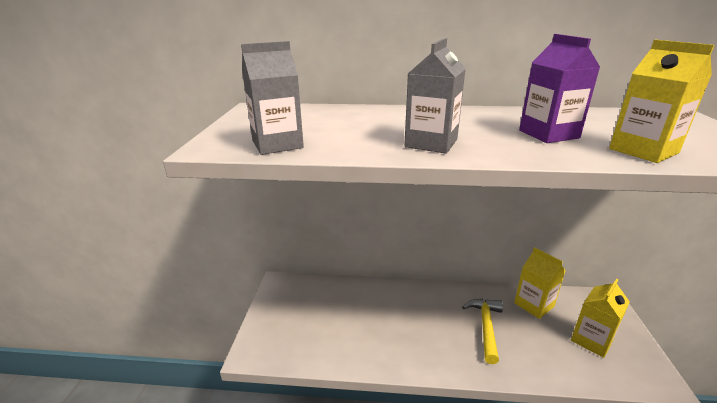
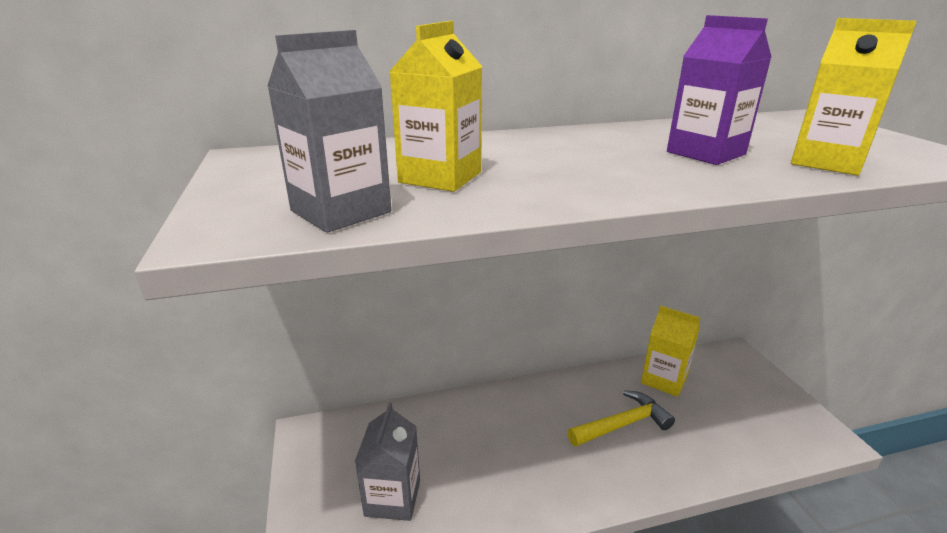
camera: 20 degrees left, 0 degrees up
(431, 143) = (575, 181): grey carton -> grey carton (392, 498)
(486, 327) = (622, 424): yellow hammer -> yellow hammer turned 75 degrees clockwise
(591, 340) = (744, 409): yellow carton -> yellow carton (440, 177)

